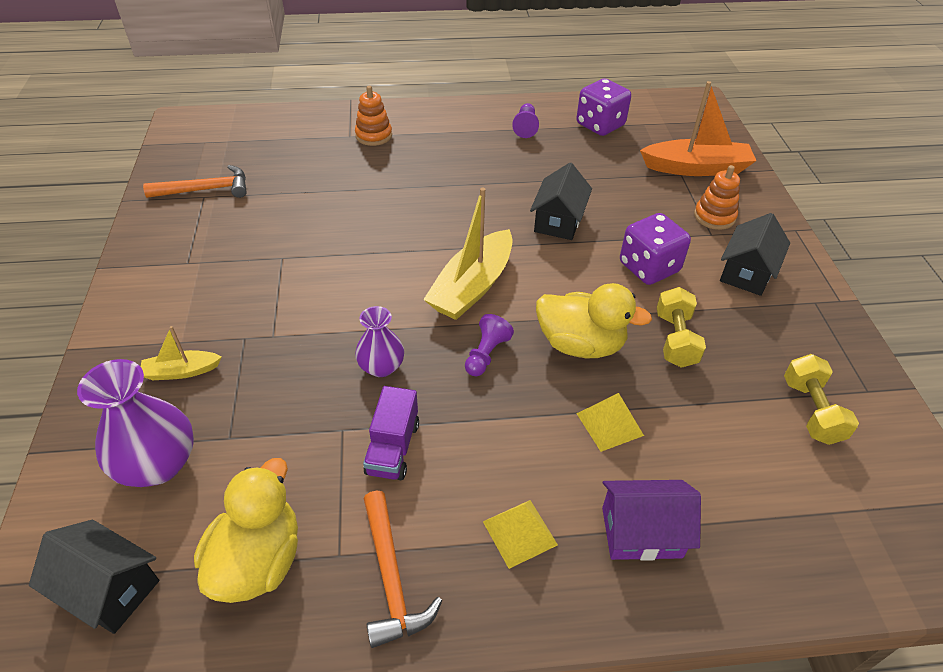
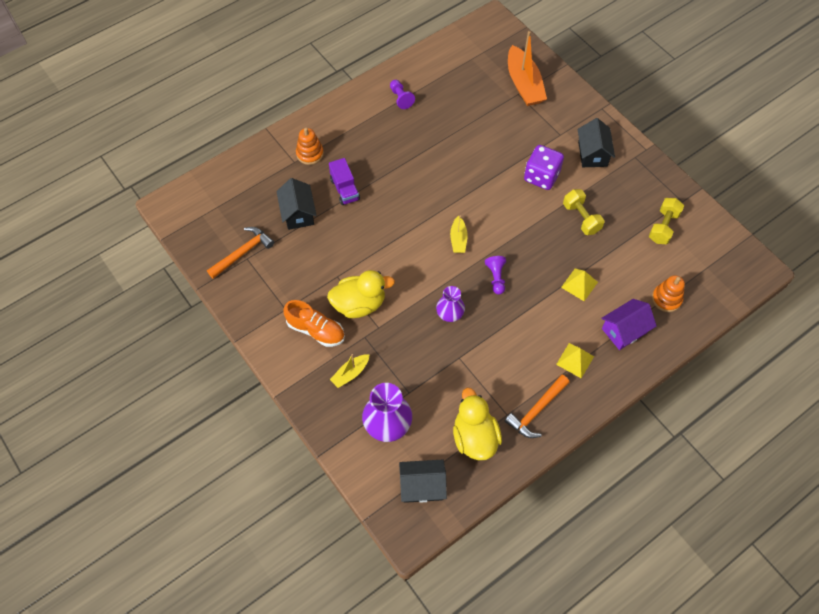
camera: 30 degrees left, 15 degrees up
(195, 301) = (316, 330): none -> orange shoe
(391, 578) = (536, 410): orange hammer -> orange hammer turned 90 degrees clockwise
(393, 448) = (490, 353): purple truck -> purple truck (345, 189)
(472, 287) = (458, 239): yellow boat -> yellow boat, size x0.52
(558, 221) = (472, 167): black house -> black house (298, 213)
(580, 344) = (538, 246): yellow duck -> yellow duck (359, 304)
(600, 125) = (445, 73): purple dice -> none
(696, 168) = (524, 84): orange boat -> orange boat turned 105 degrees clockwise
(714, 217) = (555, 120): orange stacking toy -> orange stacking toy (666, 299)
(811, 411) = (663, 227): yellow dumbbell -> yellow dumbbell turned 60 degrees clockwise

